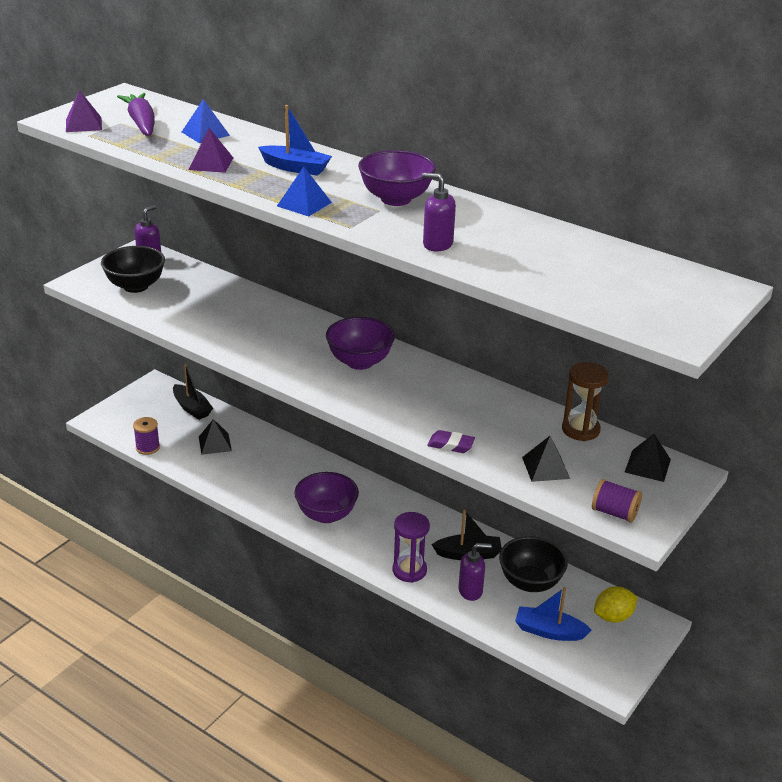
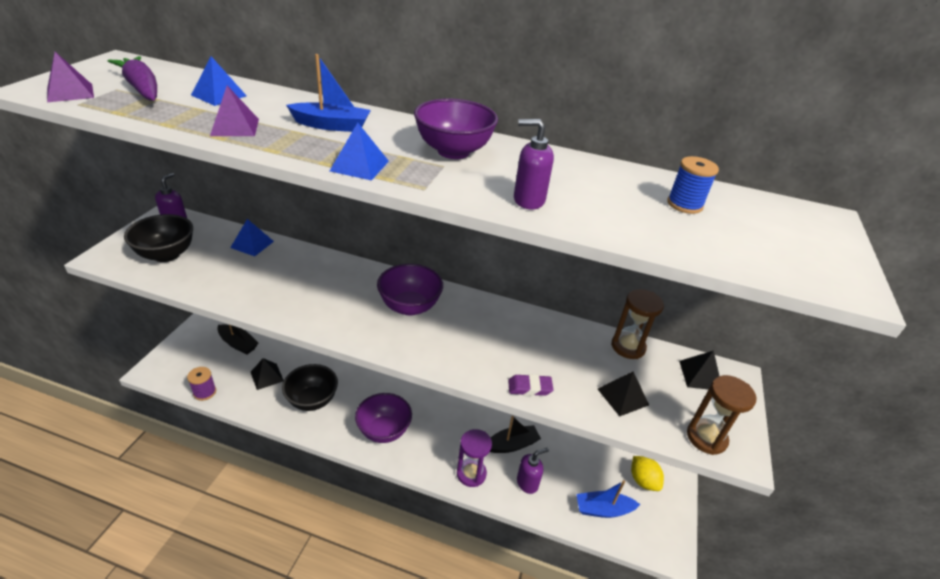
camera: 20 degrees left, 5 degrees up
(219, 286) = (252, 244): none -> blue pyramid
(530, 582) = (569, 462): black bowl -> black bowl (312, 400)
(587, 262) = (684, 204): none -> blue spool
(613, 617) = (643, 481): yellow lemon -> yellow lemon turned 75 degrees counterclockwise
(614, 513) = (706, 438): purple spool -> brown hourglass

